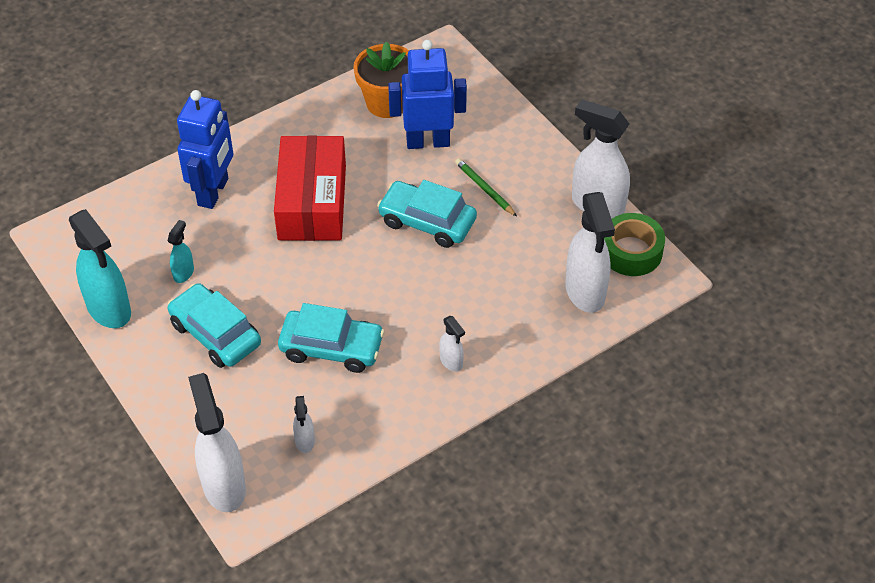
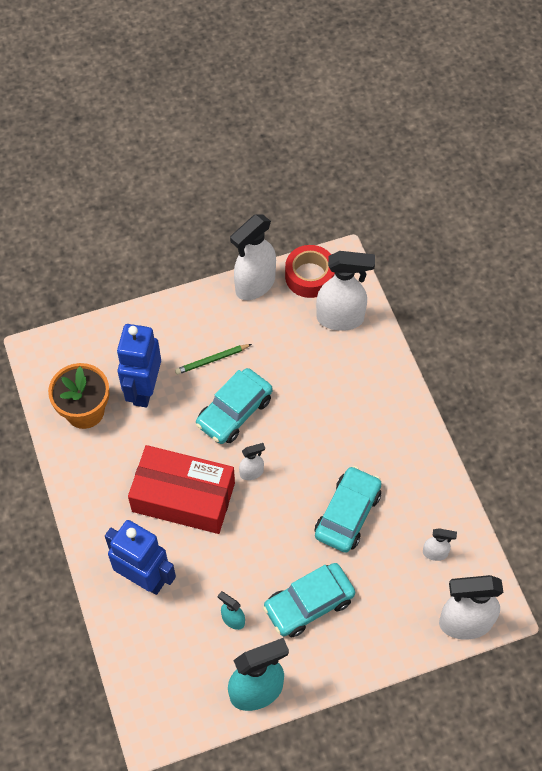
camera: 75 degrees left, 10 degrees up
(451, 362) = (383, 429): white spray bottle -> white spray bottle (252, 472)
(631, 252) = (310, 276): green tape -> red tape

